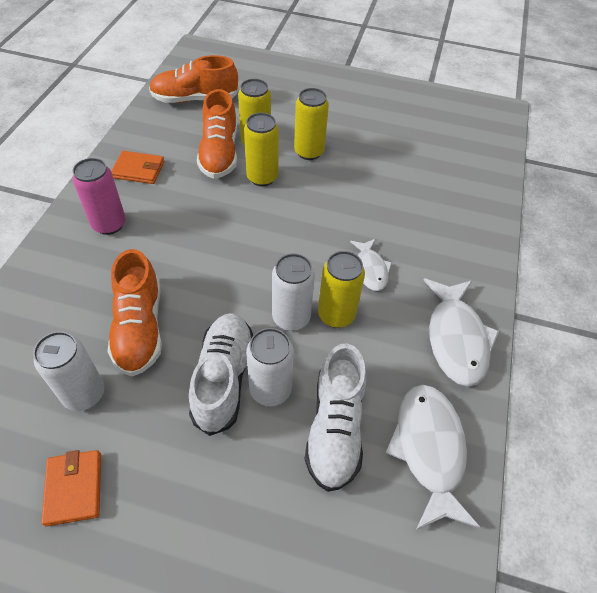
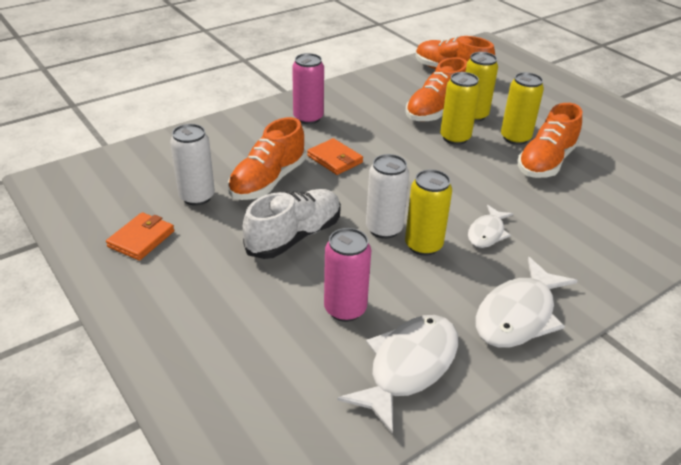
camera: 40 degrees right, 15 degrees down
(138, 170) = (361, 97): orange wallet -> orange wallet (335, 159)
(270, 390) = (320, 260): white can -> none
(335, 428) = (345, 309): white shoe -> pink can
(351, 166) = (546, 162): none -> orange shoe

